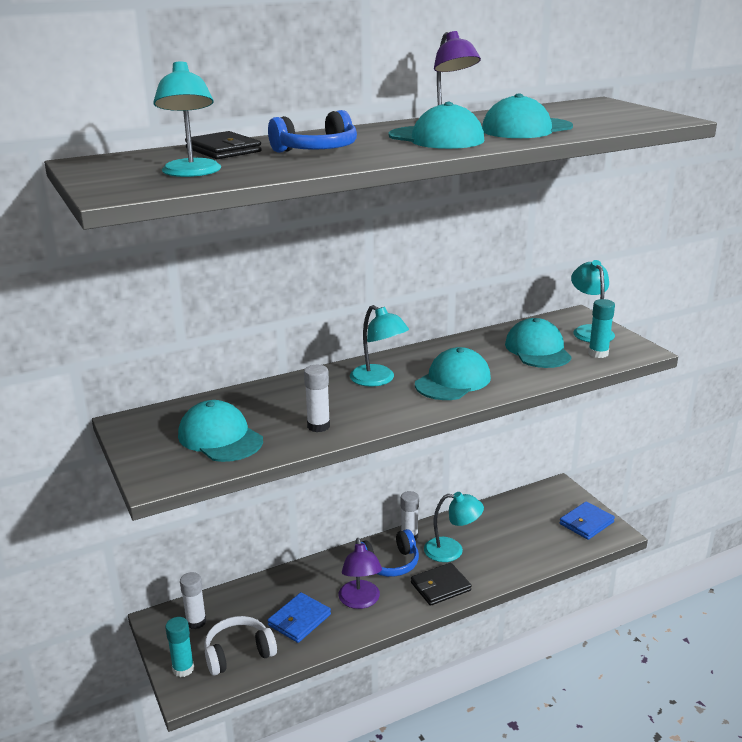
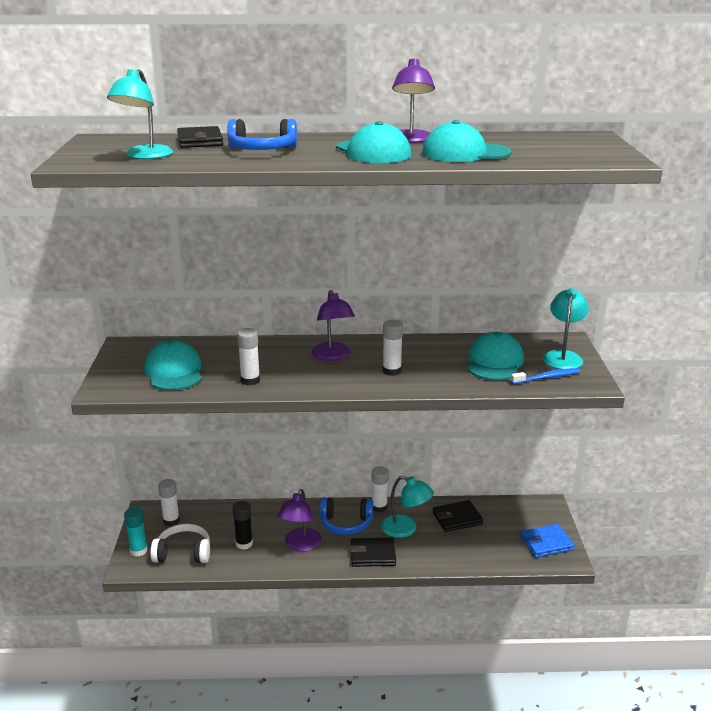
camera: 25 degrees right, 0 degrees up
(299, 620) = (244, 544): blue wallet -> black glue stick
(378, 380) = (333, 356): turquoise lamp -> purple lamp
(453, 381) = (392, 371): turquoise cap -> white glue stick
(491, 524) = (457, 518): none -> black wallet
(598, 353) = (547, 377): turquoise glue stick -> blue toothbrush

